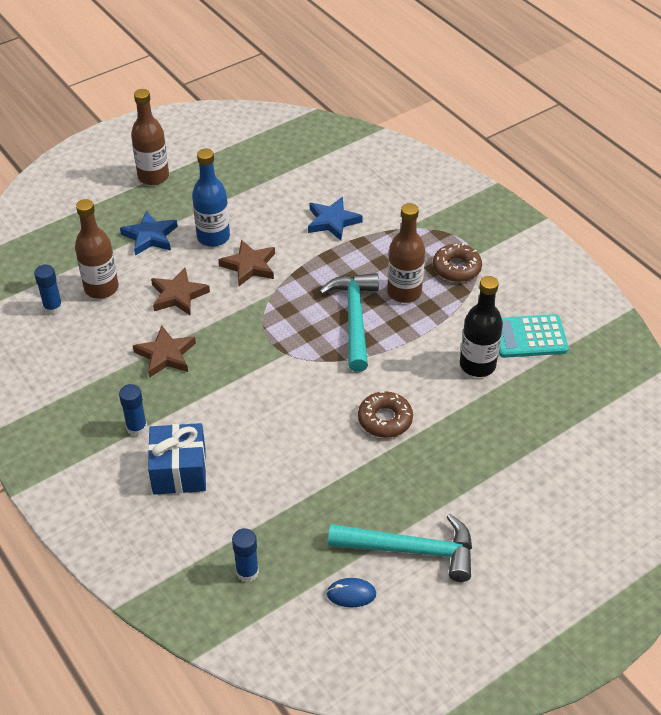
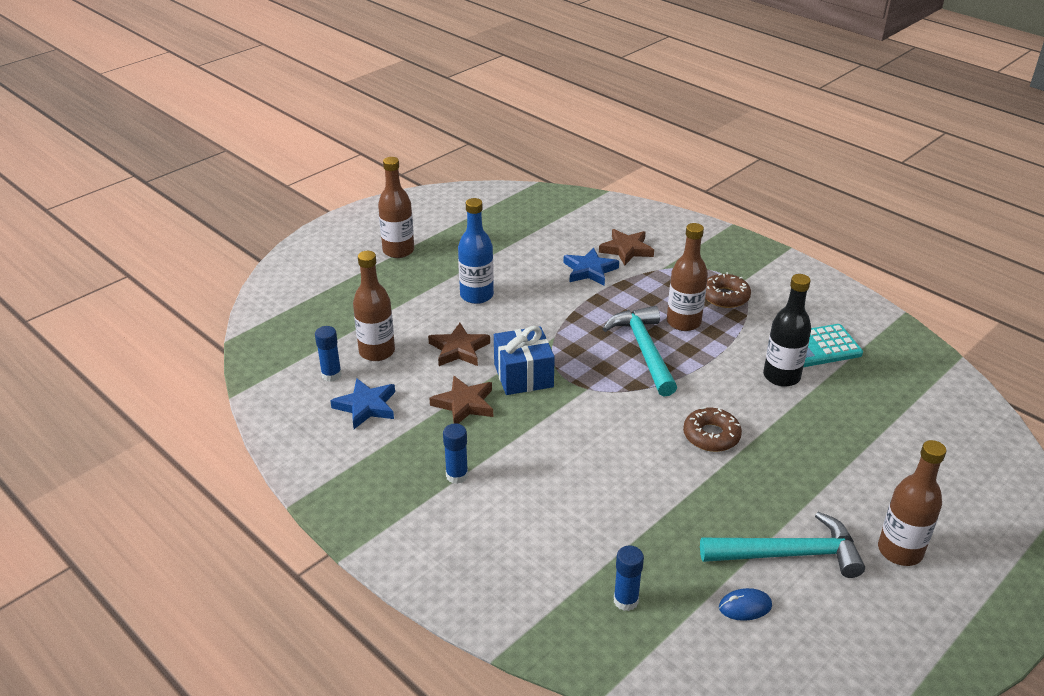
camera: 10 degrees left, 10 degrees down
(150, 236) = (412, 301): blue star -> blue star (366, 406)
(179, 471) = (517, 511): blue gift -> blue gift (523, 375)
(249, 266) = (522, 316): brown star -> brown star (626, 250)
(516, 562) = (900, 551): none -> brown bottle

